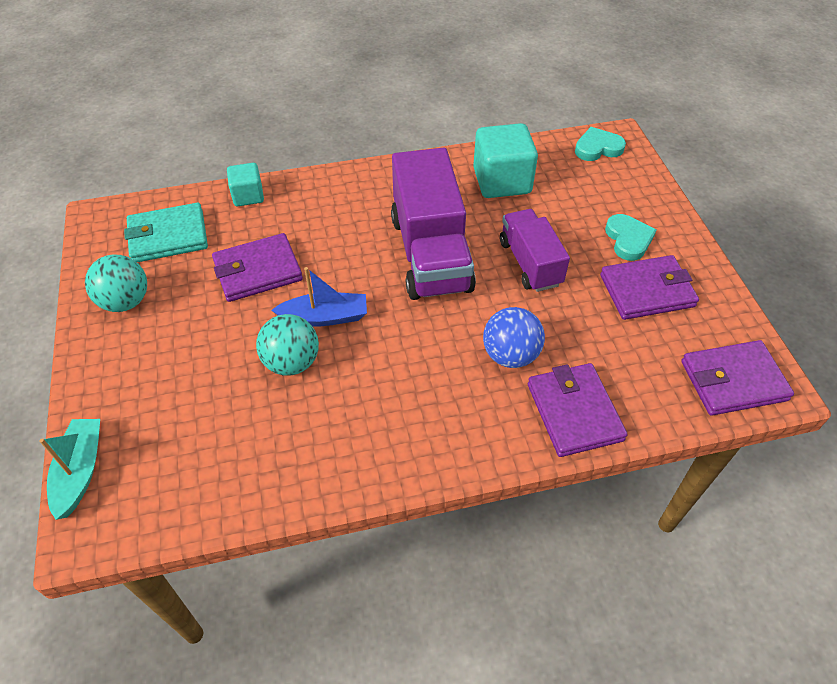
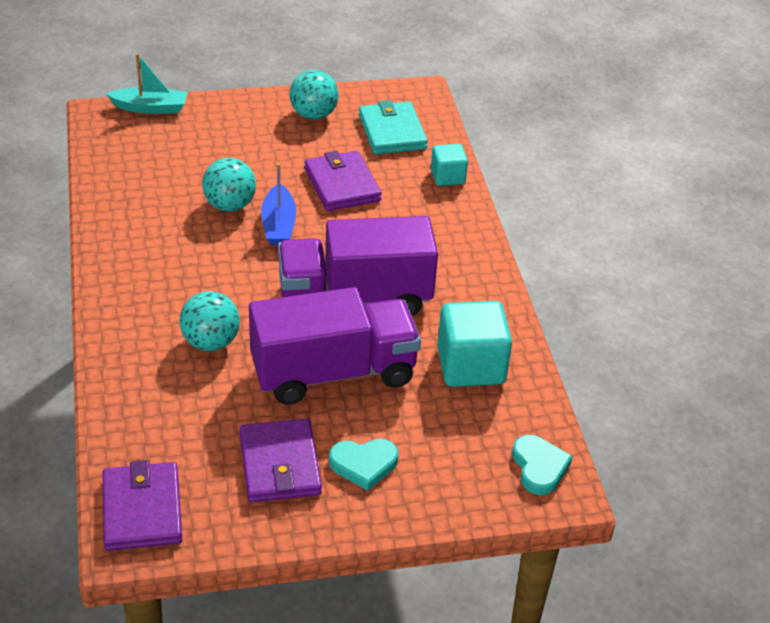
camera: 90 degrees right, 10 degrees down
(510, 355) = (210, 342): blue ball -> turquoise ball
(530, 263) = (333, 372): purple truck -> purple truck, size x1.66
(574, 412) = (134, 378): purple wallet -> none

